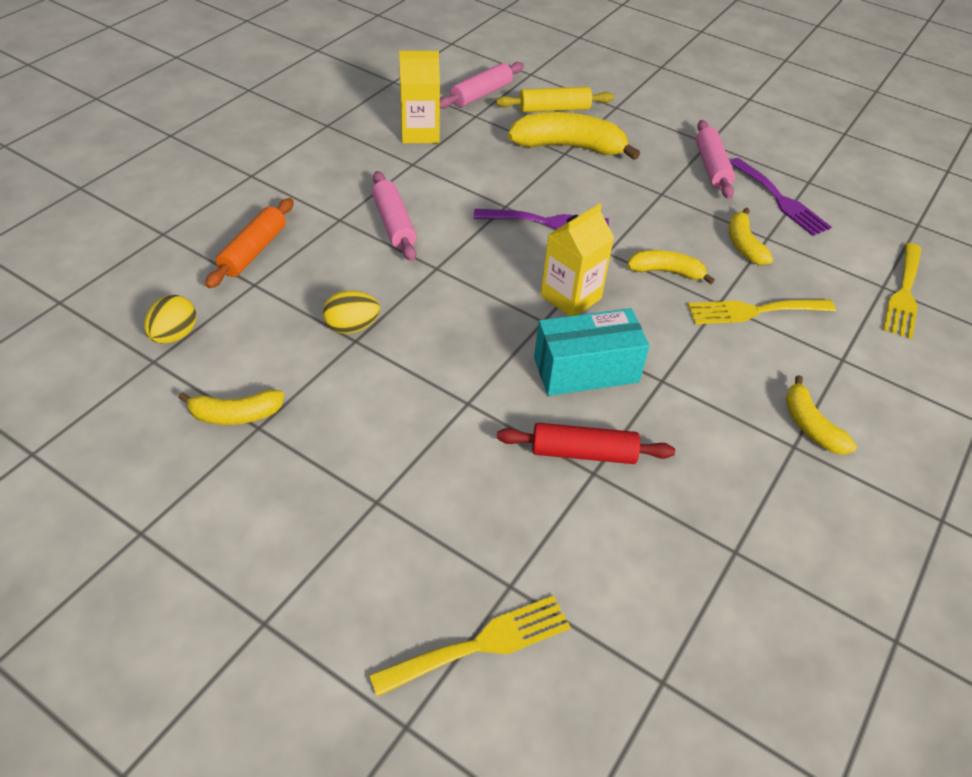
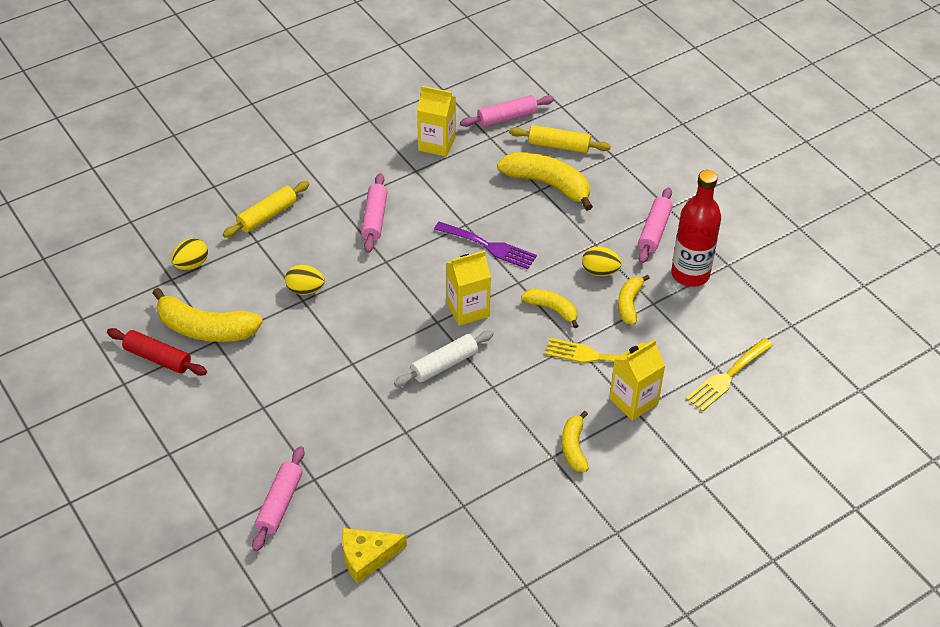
camera: 25 degrees right, 0 degrees up
(235, 415) = (205, 329): yellow banana -> yellow banana, size x1.74
(253, 251) = (267, 215): orange rolling pin -> yellow rolling pin
(481, 644) = (279, 504): yellow fork -> pink rolling pin
(583, 453) = (406, 418): red rolling pin -> red rolling pin (157, 358)
(586, 370) = (444, 364): turquoise box -> white rolling pin
(659, 683) = (367, 557): none -> yellow cheese
(687, 219) = (600, 271): none -> yellow egg
(780, 200) = (690, 274): purple fork -> red bottle
(832, 349) = (633, 401): none -> yellow carton

